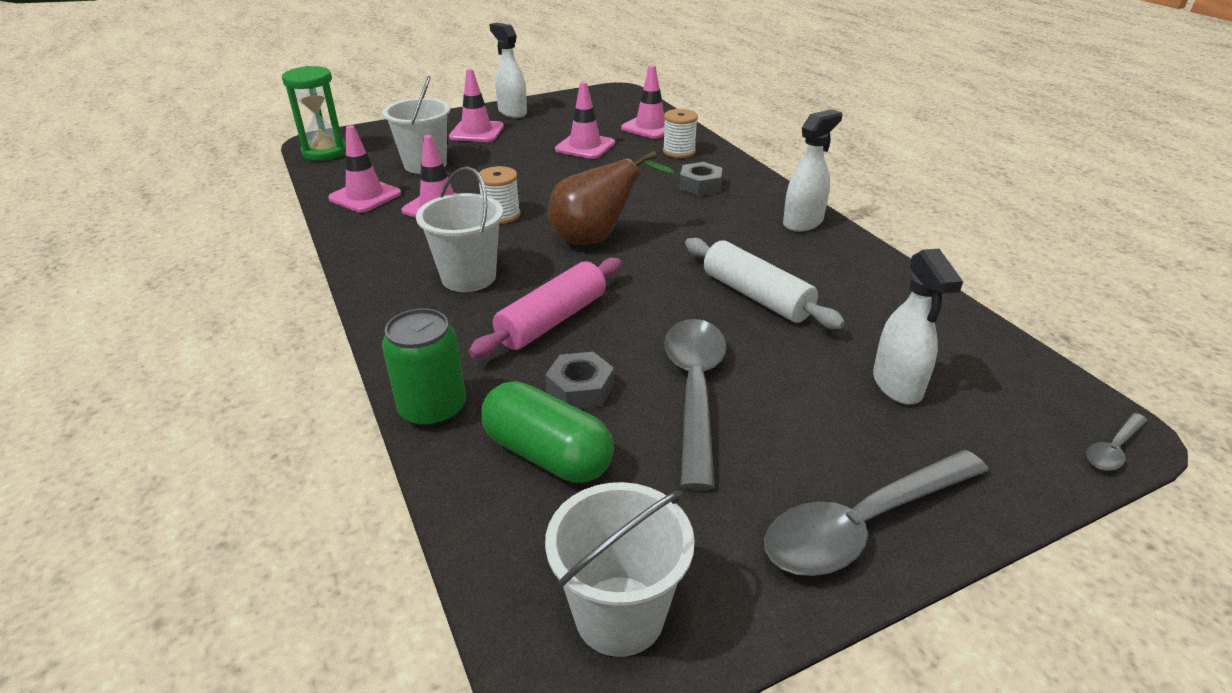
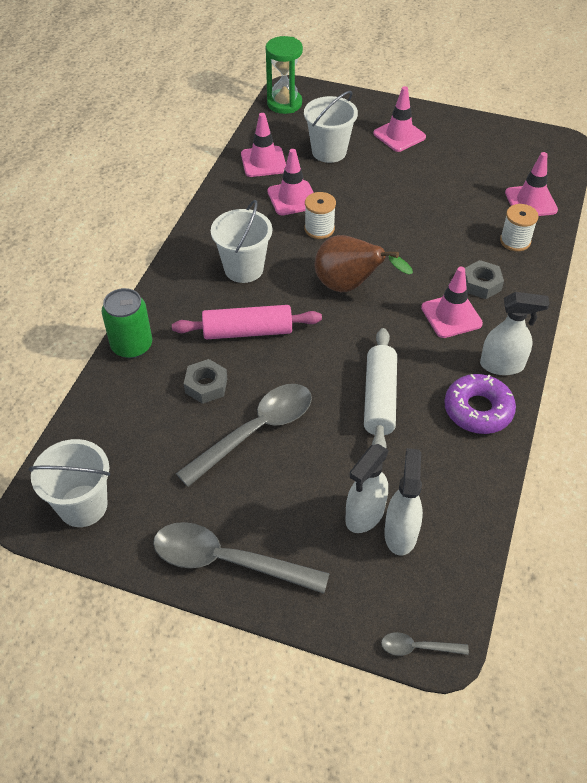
camera: 45 degrees right, 15 degrees up
(512, 112) = (449, 126): white spray bottle -> white spray bottle (400, 533)
(547, 454) = (147, 410): green capsule -> none
(585, 146) = (454, 195): pink traffic cone -> pink traffic cone (451, 316)
(838, 258) = (478, 410): none -> purple donut

